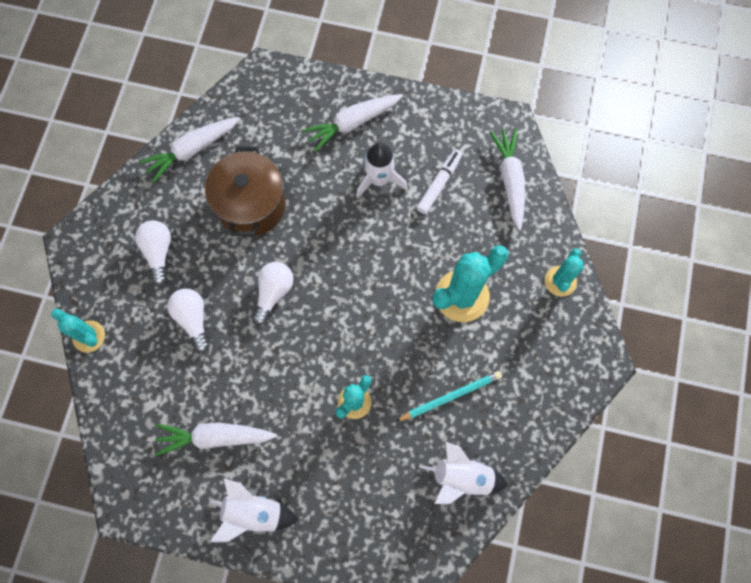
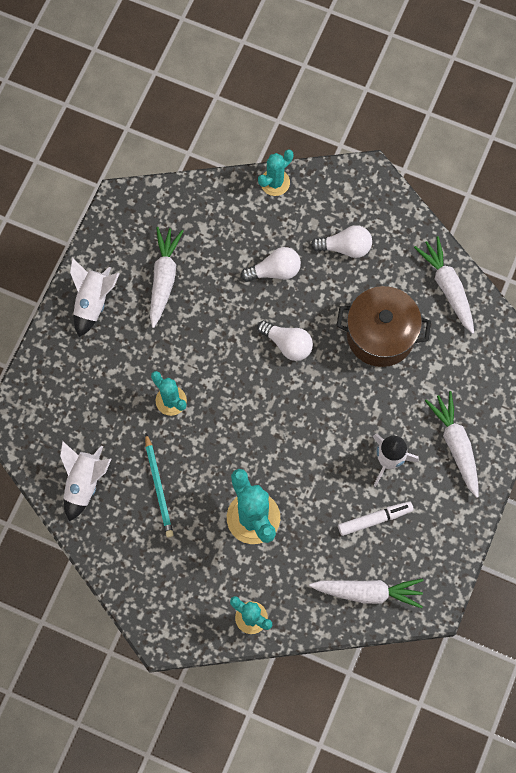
camera: 100 degrees right, 0 degrees up
(439, 184) = (375, 519): white marker -> white marker turned 60 degrees counterclockwise

